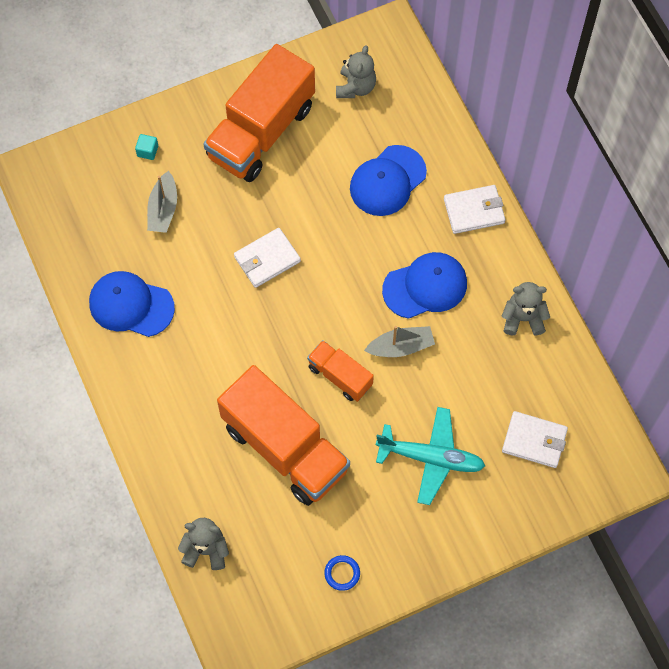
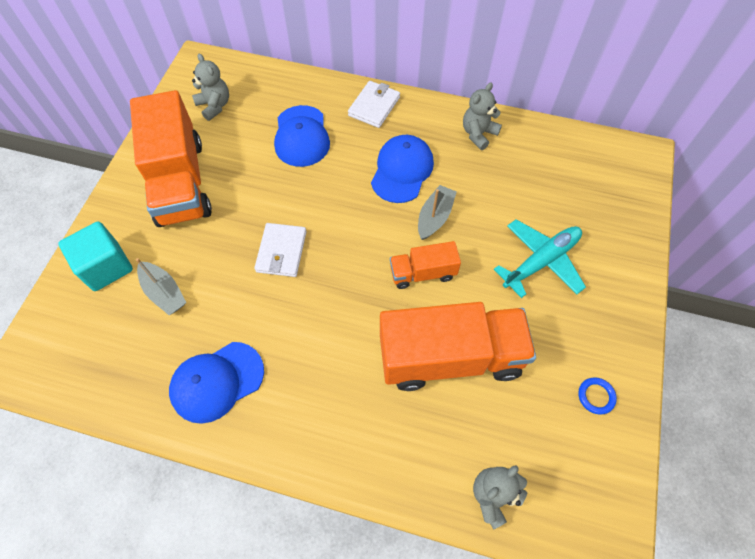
camera: 50 degrees left, 5 degrees down
(147, 151) = (106, 267): turquoise cube -> turquoise cube, size x2.31
(534, 441) = (577, 190): white wallet -> none

